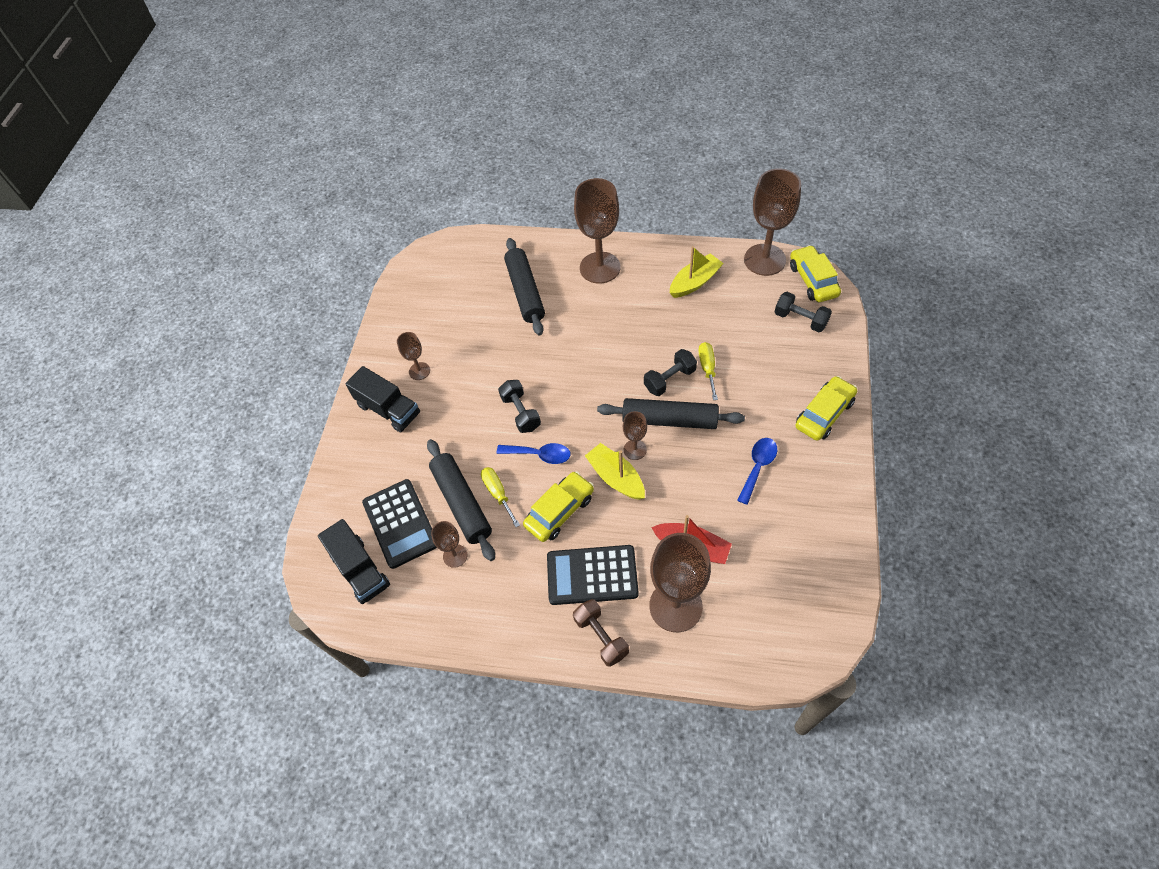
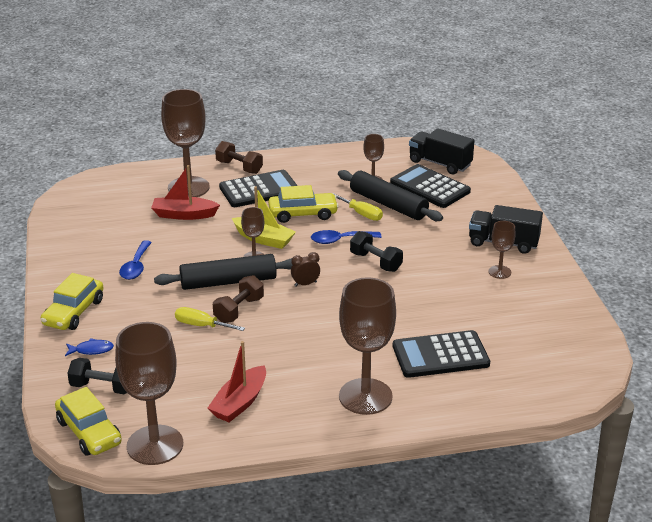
camera: 155 degrees right, 25 degrees down
(525, 292) = (440, 355): black rolling pin -> black calculator
(560, 511) = (303, 214): yellow car -> yellow car turned 120 degrees counterclockwise
(598, 399) = (305, 284): none -> brown clock
(669, 379) = (239, 310): black dumbbell -> brown dumbbell
(694, 282) = (240, 403): yellow boat -> red boat
(707, 368) = (201, 325): yellow screwdriver -> yellow screwdriver turned 135 degrees clockwise
(808, 362) = (91, 350): none -> blue fish

